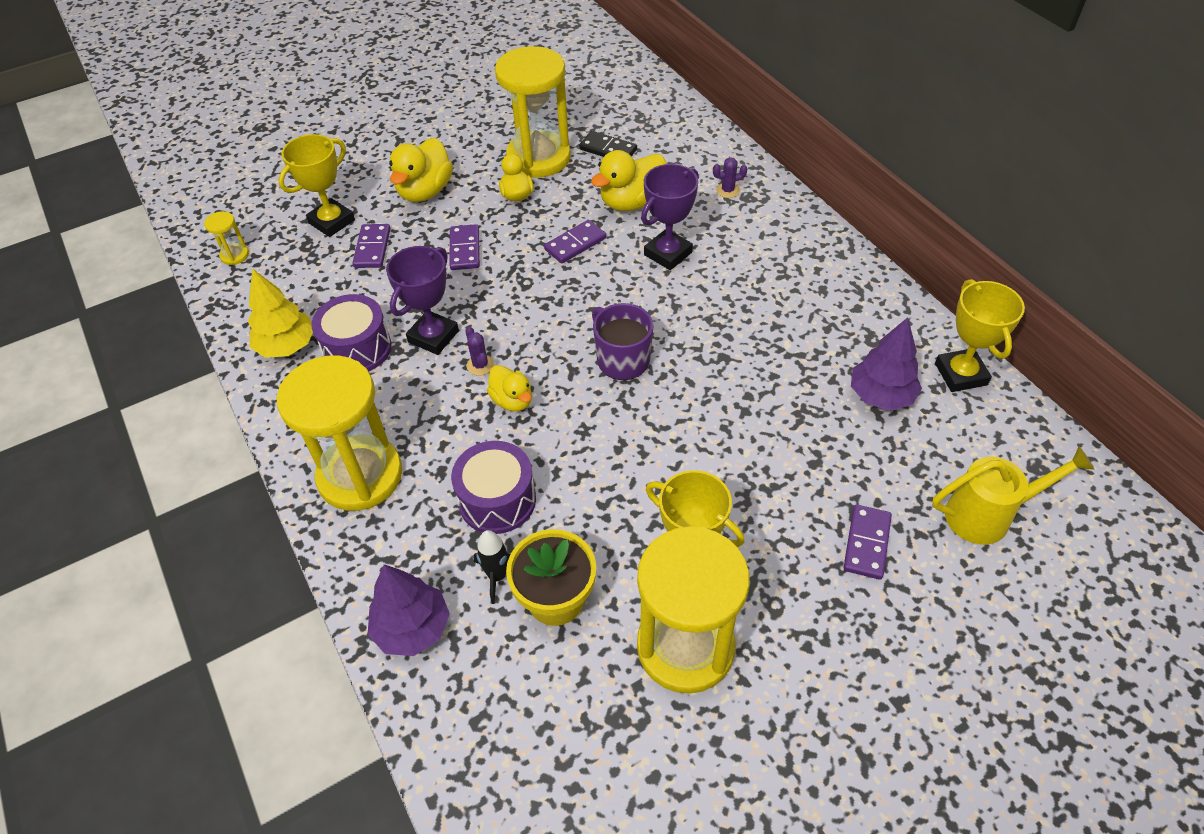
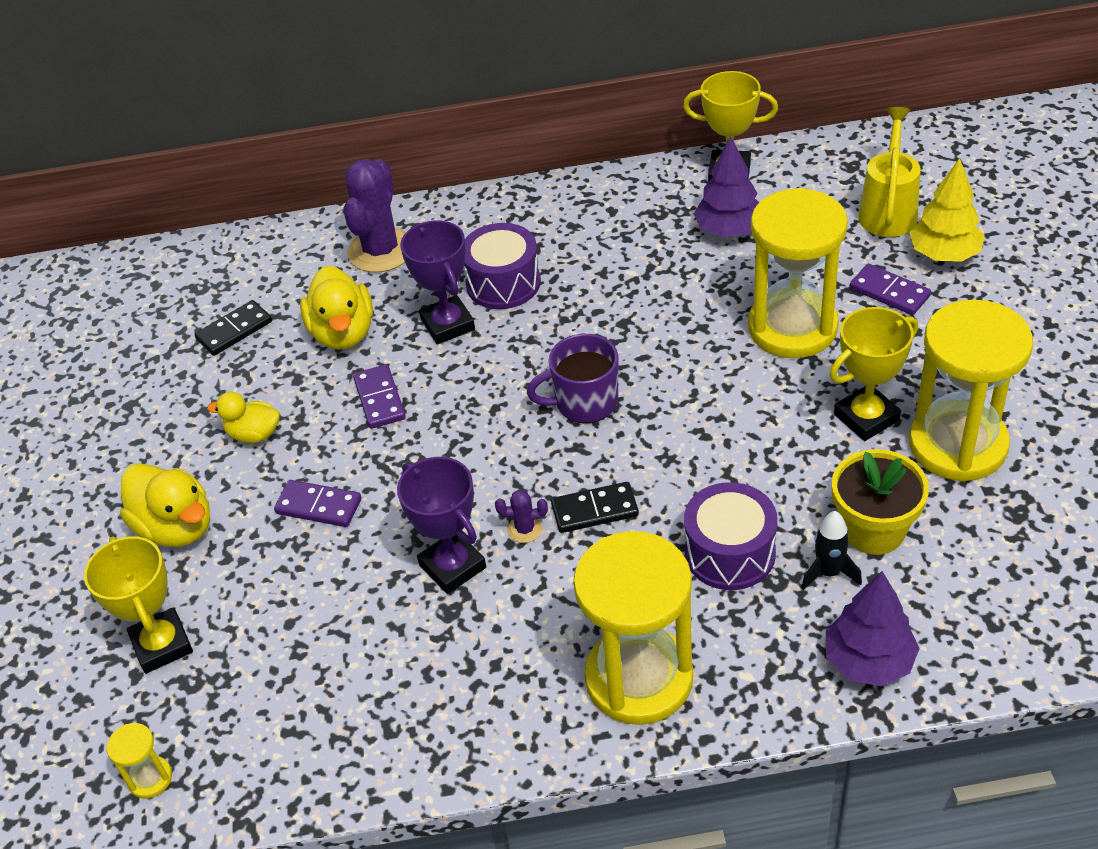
camera: 65 degrees left, 5 degrees down
(287, 346) = (379, 731): yellow tree -> yellow tree (944, 254)
(357, 348) = (428, 650): purple drum -> purple drum (503, 283)
(372, 248) = (250, 605): purple domino -> none
(512, 400) = (595, 510): yellow duck -> black domino
(538, 158) = (199, 398): yellow hourglass -> yellow hourglass (792, 328)
(727, 190) = (381, 251): purple cactus -> purple cactus, size x2.32

